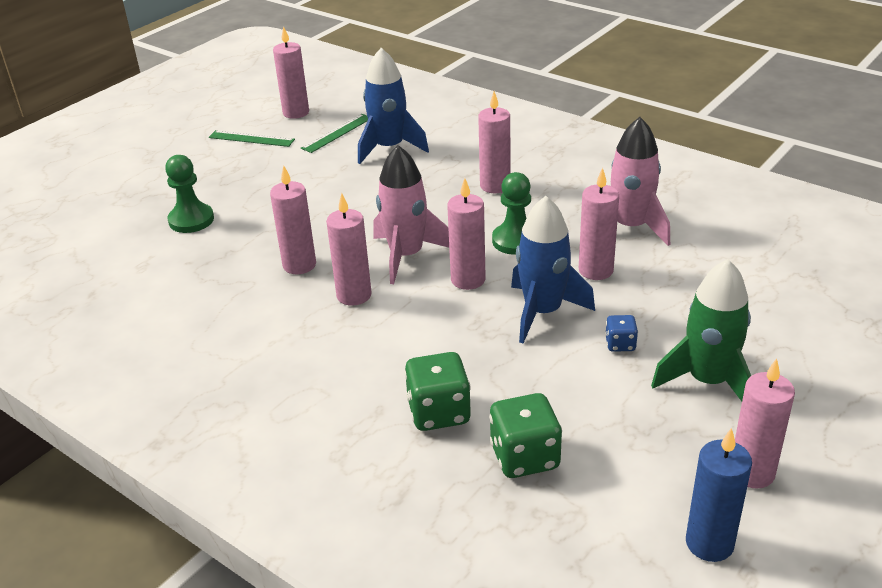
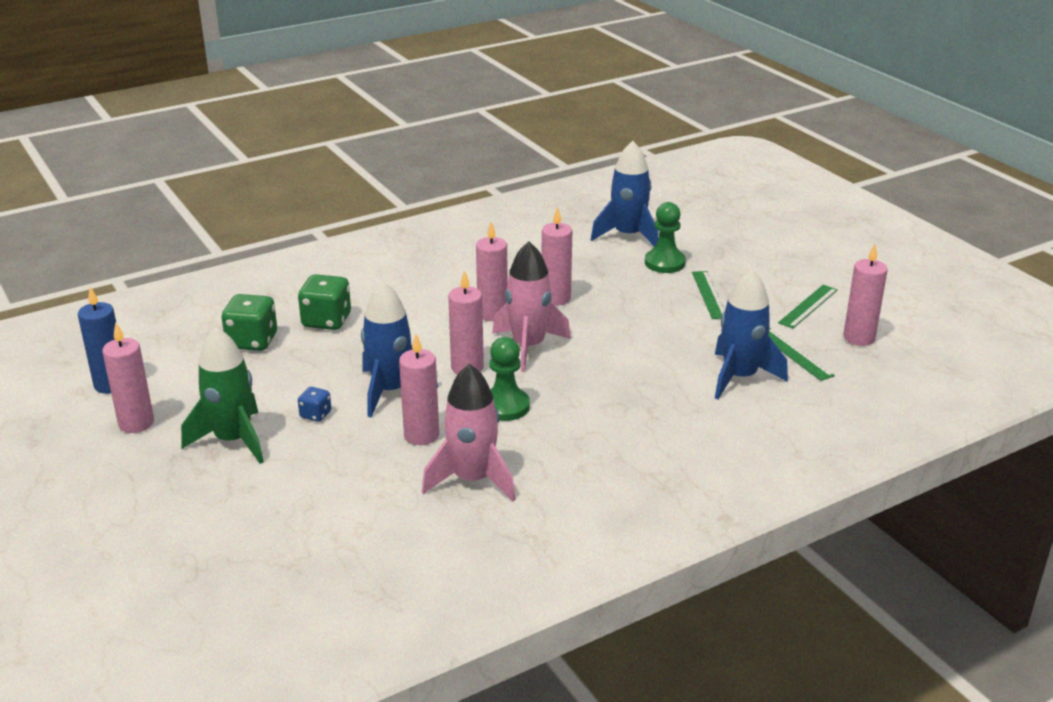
camera: 110 degrees right, 5 degrees down
(130, 255) = (628, 236): none -> blue rocket
(250, 185) = (709, 294): none -> green ruler
(495, 186) = (614, 421): pink candle -> none

